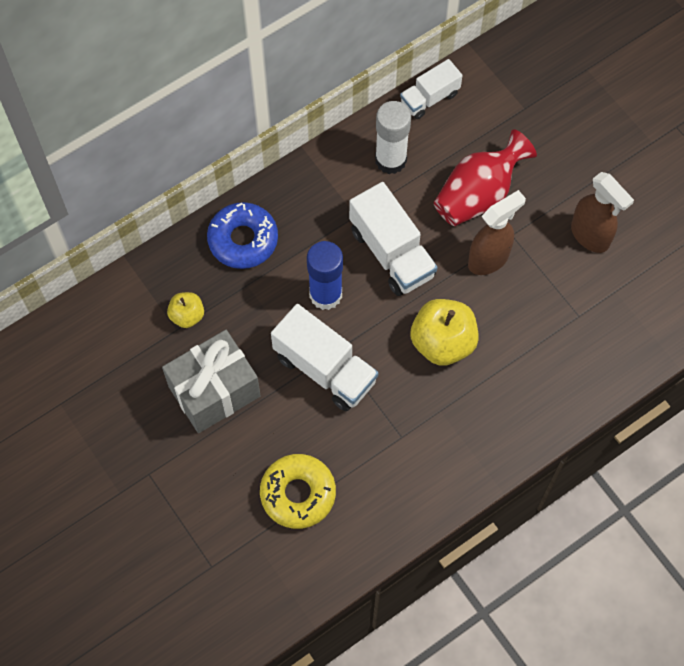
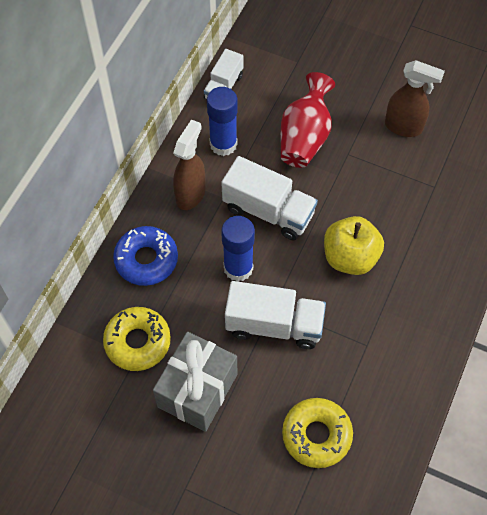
camera: 30 degrees left, 5 degrees down
(187, 315) = (137, 342): yellow apple -> yellow donut
(390, 160) = (223, 144): white glue stick -> blue glue stick
(489, 259) = (343, 179): brown spray bottle -> brown spray bottle (191, 194)

